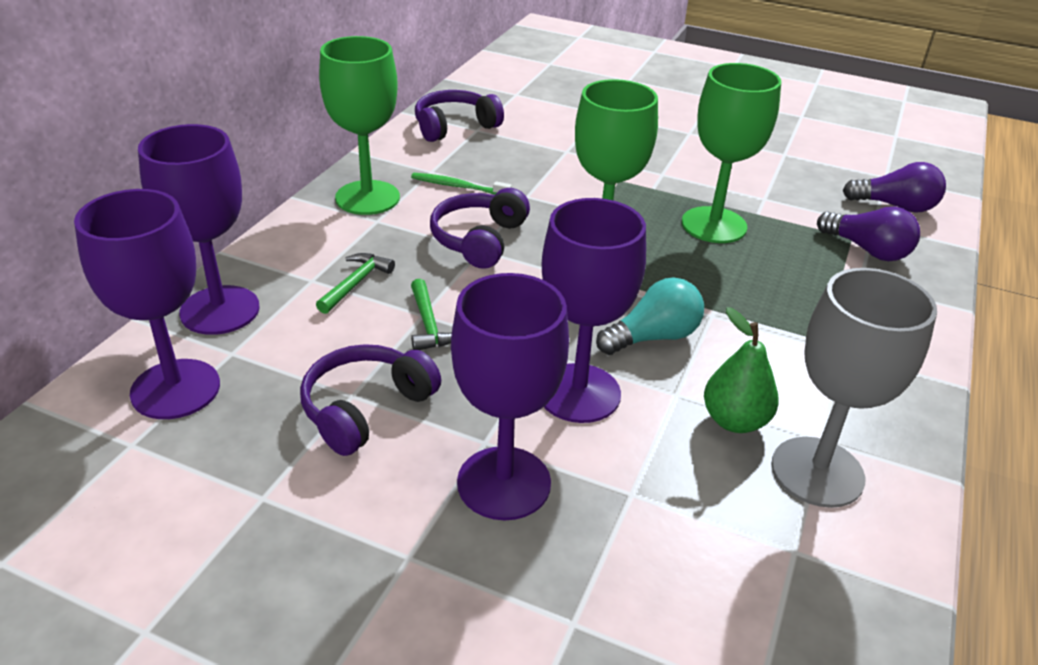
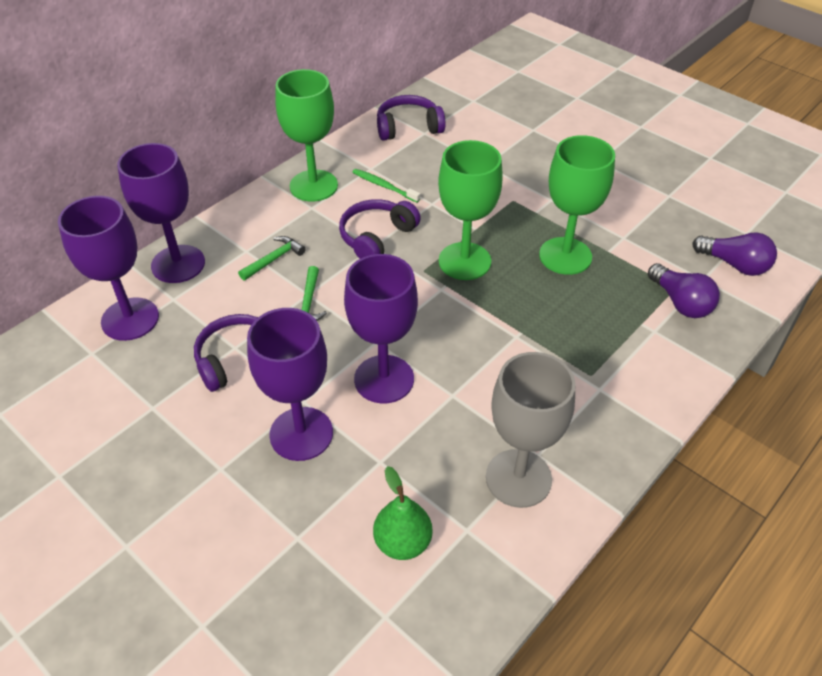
camera: 20 degrees right, 10 degrees up
(653, 337) = (461, 346): turquoise light bulb -> none
(734, 421) = (482, 425): green pear -> green pear (403, 542)

